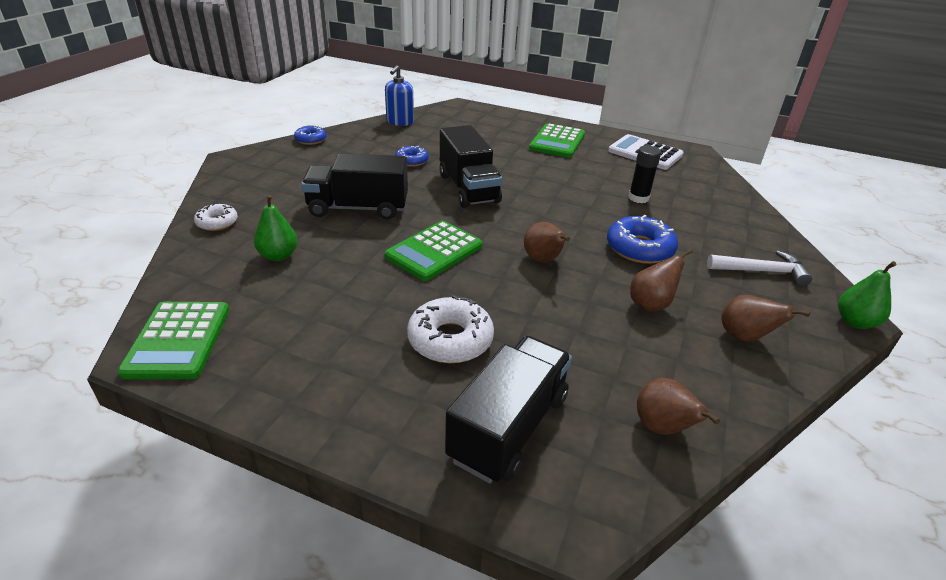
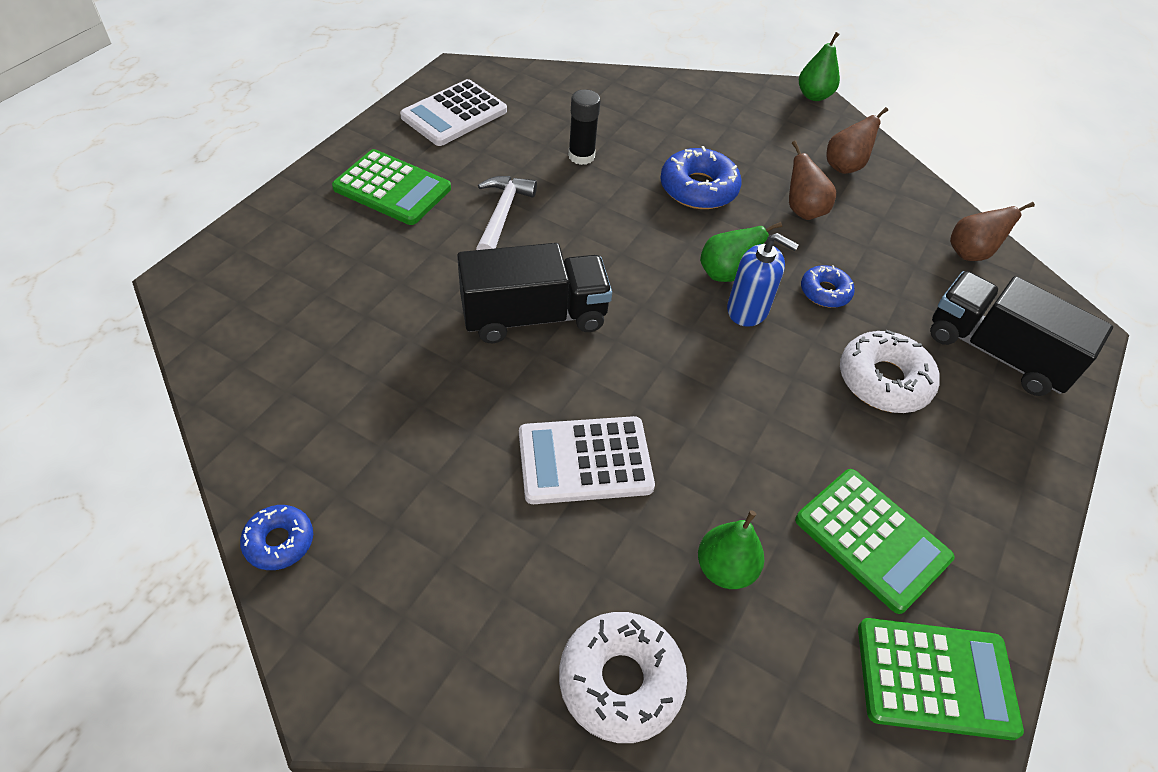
camera: 85 degrees left, 15 degrees up
(217, 222) = (620, 681): white donut -> white donut, size x1.68
(358, 208) = (585, 461): black truck -> white calculator
(400, 122) = (235, 381): blue soap dispenser -> blue soap dispenser (748, 310)
(412, 161) = (422, 377): blue donut -> blue donut (825, 292)
(434, 251) = (709, 376): green calculator -> green calculator (872, 539)
(543, 260) = (725, 273): brown pear -> green pear
(761, 271) = (739, 118): white hammer -> white hammer (502, 214)

